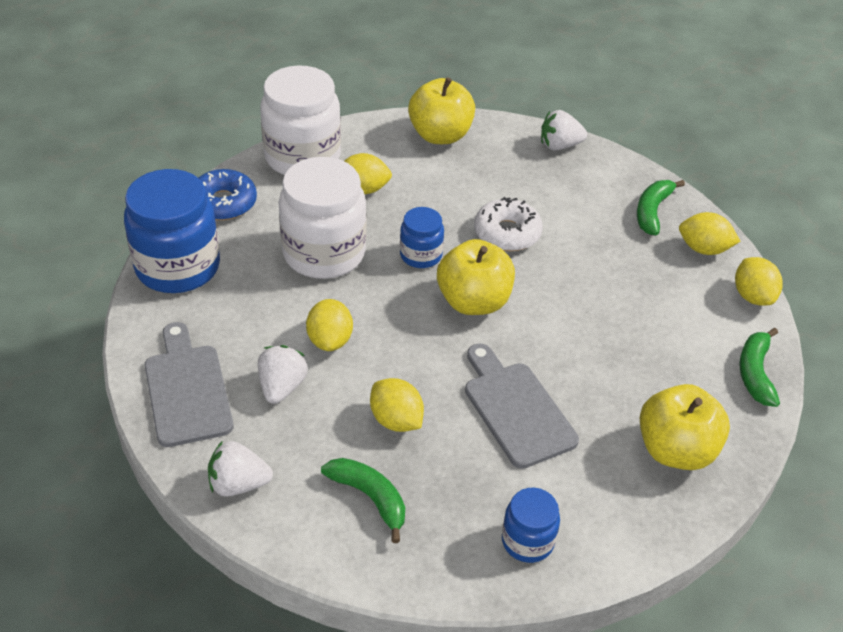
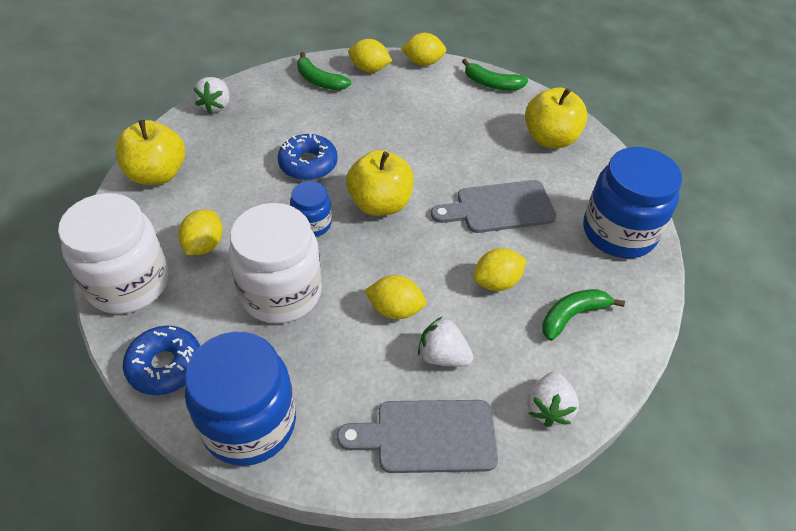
camera: 75 degrees left, 5 degrees up
(507, 233) = (308, 164): white donut -> blue donut
(527, 541) = (618, 232): blue jar -> blue jar, size x1.94
(703, 249) = (369, 69): yellow lemon -> yellow lemon turned 75 degrees clockwise

